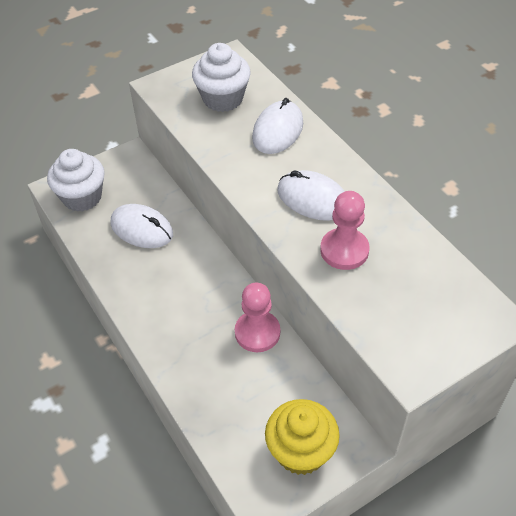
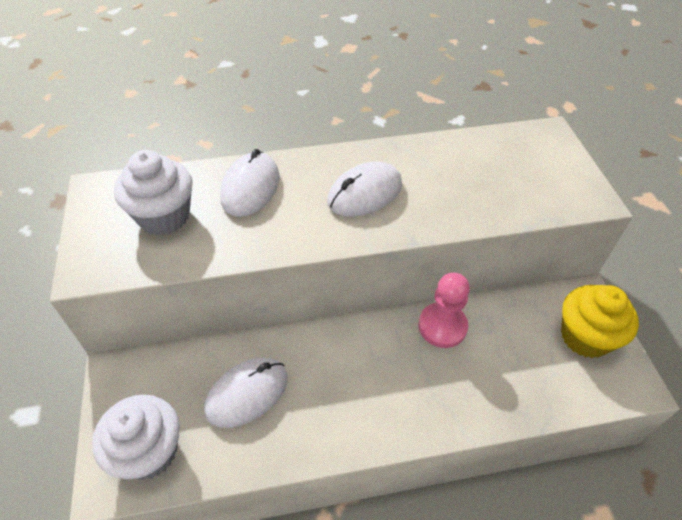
camera: 70 degrees left, 0 degrees up
(278, 131) = (250, 188): white mouse -> white mouse turned 60 degrees clockwise
(344, 250) = (442, 194): pink pawn -> none

